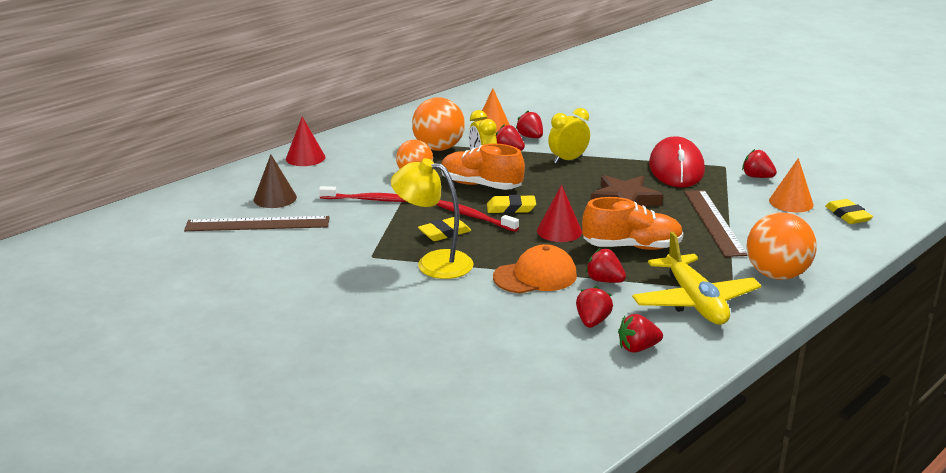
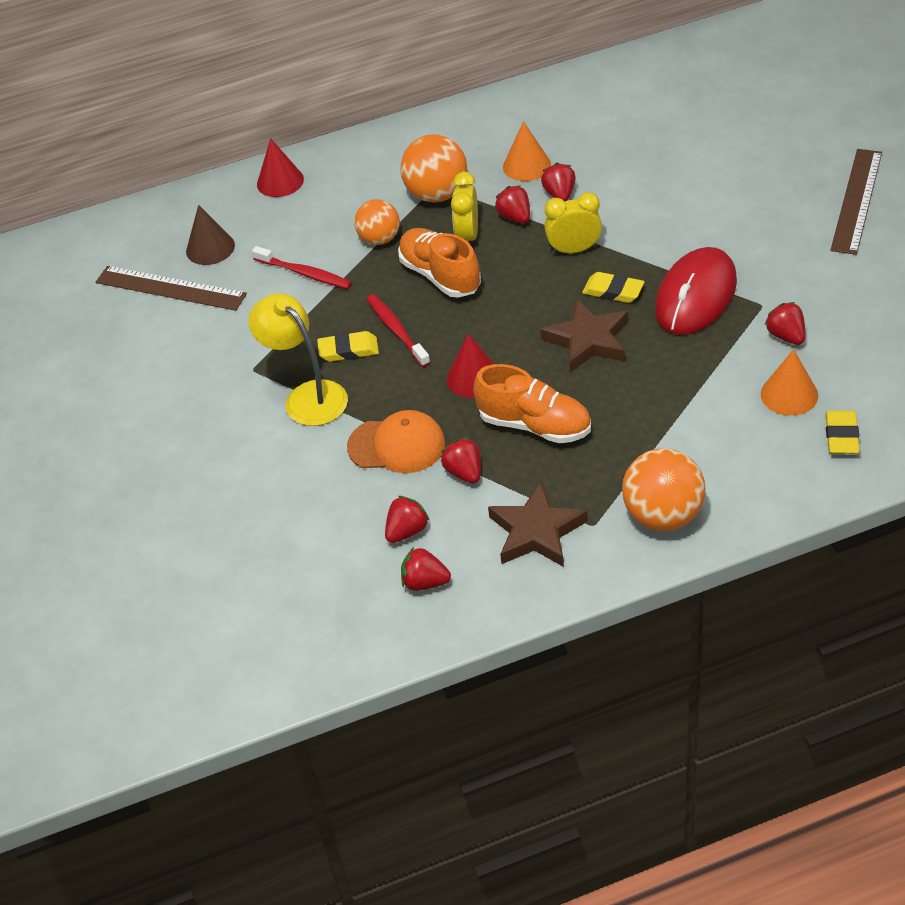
camera: 30 degrees right, 20 degrees up
(511, 208) = (447, 325): yellow eraser -> yellow eraser (613, 291)
(694, 302) = (536, 532): yellow plane -> brown star
(713, 222) = (663, 406): brown ruler -> brown ruler (856, 200)

